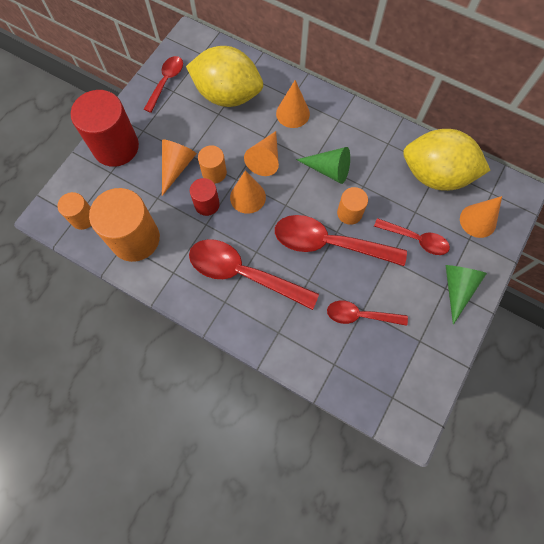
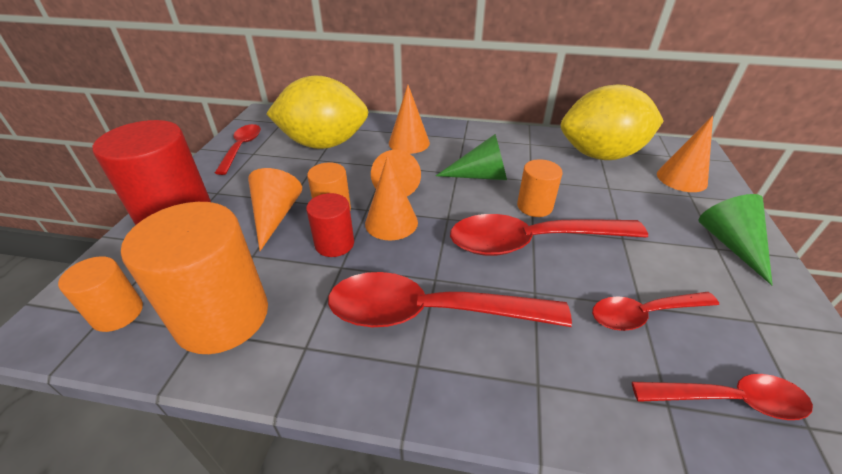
camera: 20 degrees left, 30 degrees down
(416, 239) = (634, 210): red spoon -> red spoon (729, 400)

